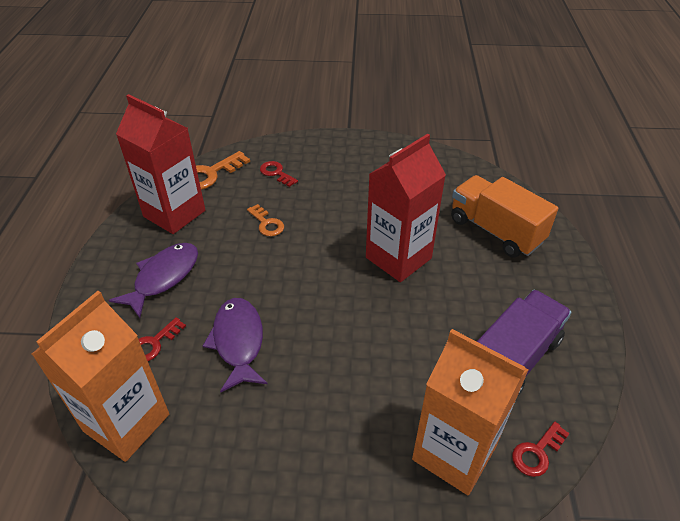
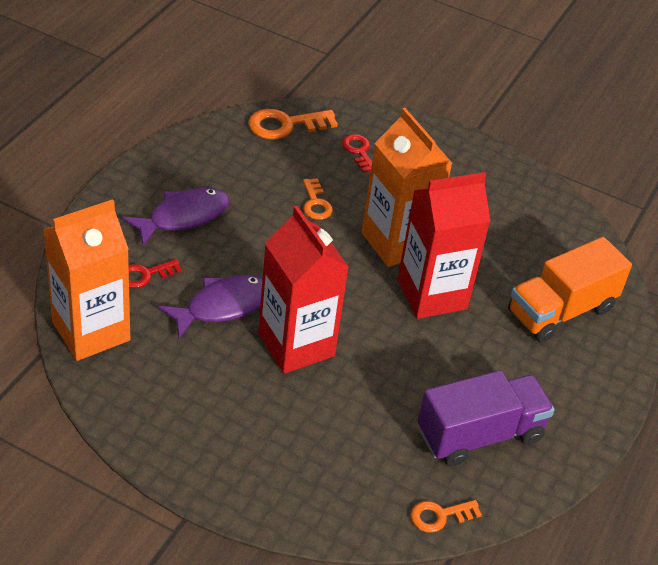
camera: 20 degrees right, 0 degrees up
(174, 213) = (226, 155): red carton -> red carton (296, 345)
(238, 342) = (222, 306): purple fish -> purple fish turned 45 degrees clockwise
(454, 452) = (363, 481): orange carton -> orange carton (397, 242)
(495, 231) = (561, 310): orange truck -> orange truck turned 105 degrees counterclockwise
(537, 452) = (440, 516): red key -> orange key

